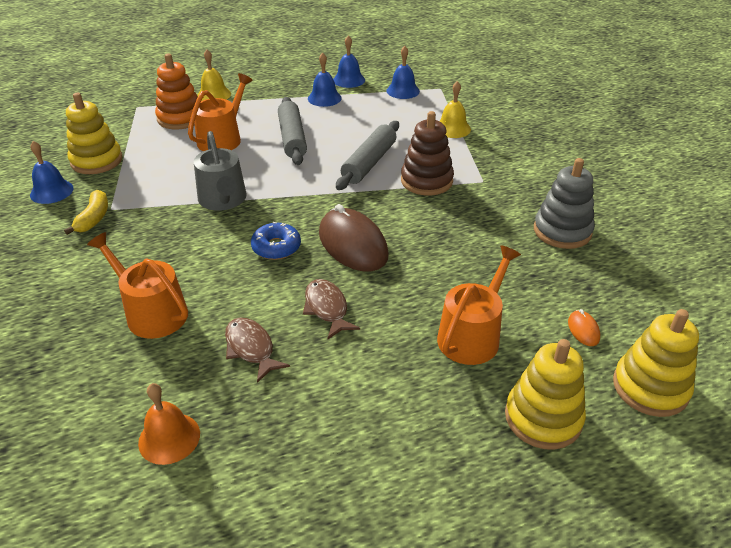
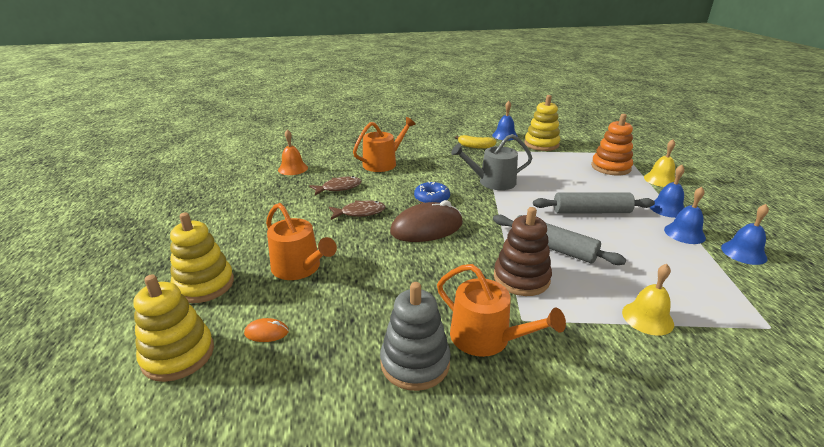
camera: 100 degrees right, 10 degrees down
(222, 138) = (582, 182): orange watering can -> orange watering can (486, 338)
(403, 91) = (739, 291): blue bell -> blue bell (667, 208)

